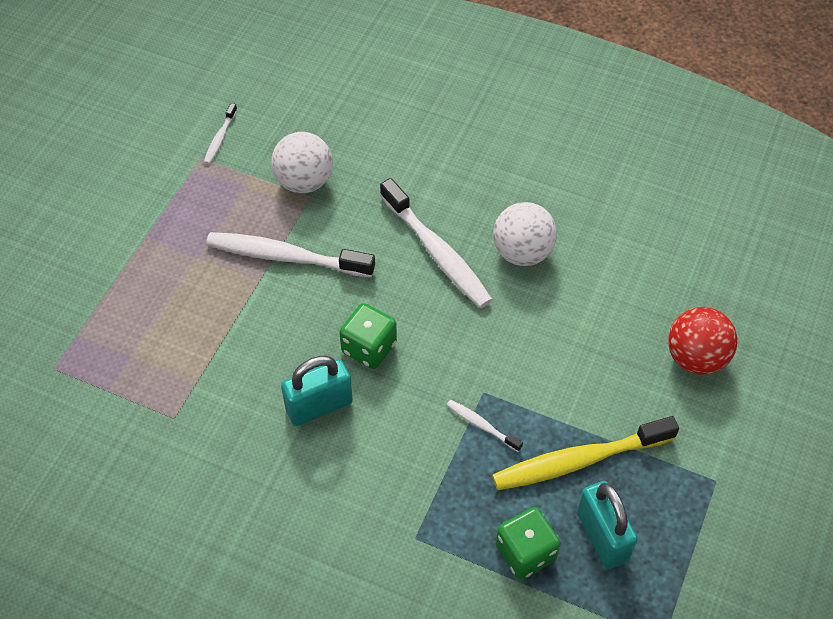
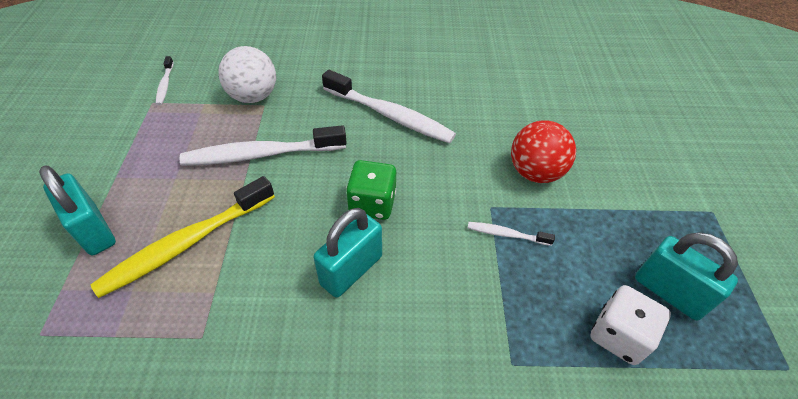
camera: 25 degrees left, 5 degrees down
(114, 288) = (94, 230): none -> turquoise padlock
(522, 252) = (456, 97): white ball -> none
(525, 553) = (618, 335): green dice -> white dice
(578, 461) = (603, 234): yellow toothbrush -> yellow toothbrush (186, 243)
(695, 358) = (628, 129): red ball -> red ball (535, 172)

